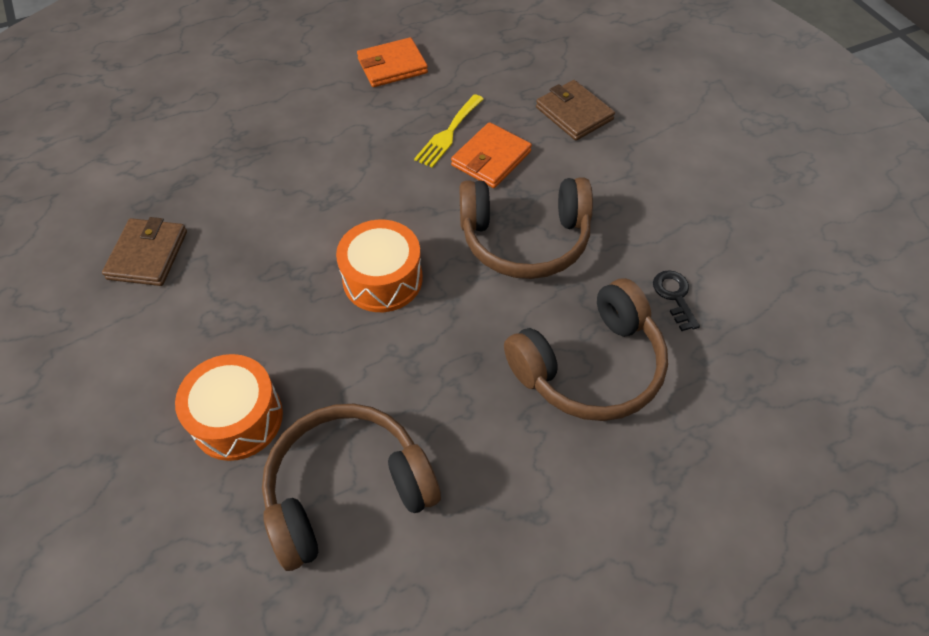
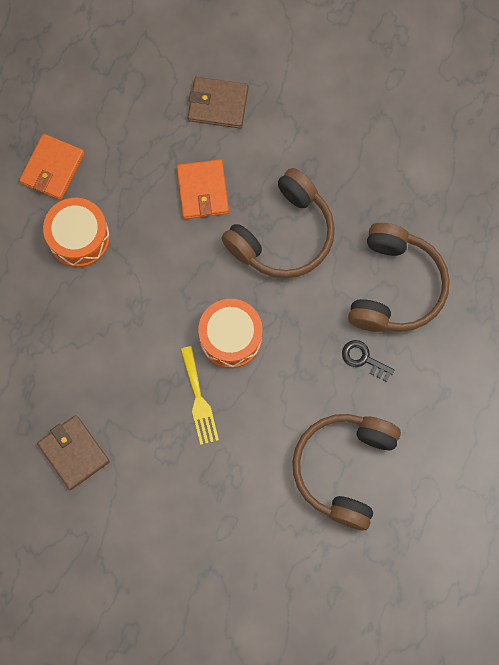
camera: 45 degrees left, 20 degrees up
(237, 418) = (247, 489): orange drum -> orange drum (79, 238)
(448, 133) = (154, 194): yellow fork -> yellow fork (199, 400)
(674, 296) = (400, 199): black key -> black key (363, 359)

